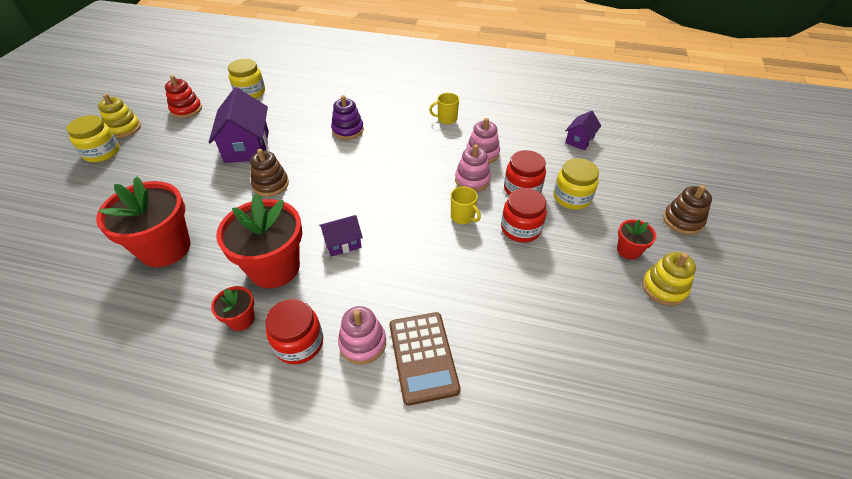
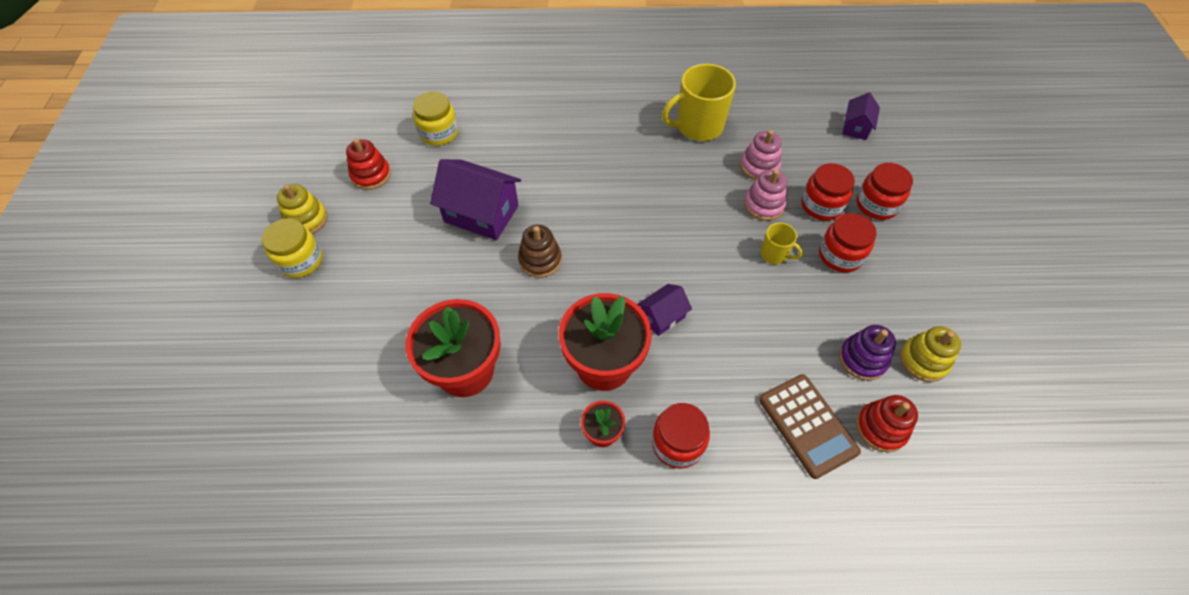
camera: 15 degrees left, 10 degrees up
(247, 146) = (481, 213): purple house -> purple house turned 45 degrees counterclockwise
(348, 130) = (591, 165): purple stacking toy -> purple stacking toy (862, 359)
(362, 343) = (741, 426): pink stacking toy -> none
(446, 119) = (698, 126): yellow mug -> yellow mug, size x1.97
(492, 376) = (881, 428): none -> red stacking toy
(572, 197) = (876, 205): yellow jar -> red jar
(628, 250) = (955, 257): red flower pot -> none
(664, 288) = (1002, 292): yellow stacking toy -> yellow stacking toy (923, 360)
(682, 221) = (994, 209): brown stacking toy -> none

